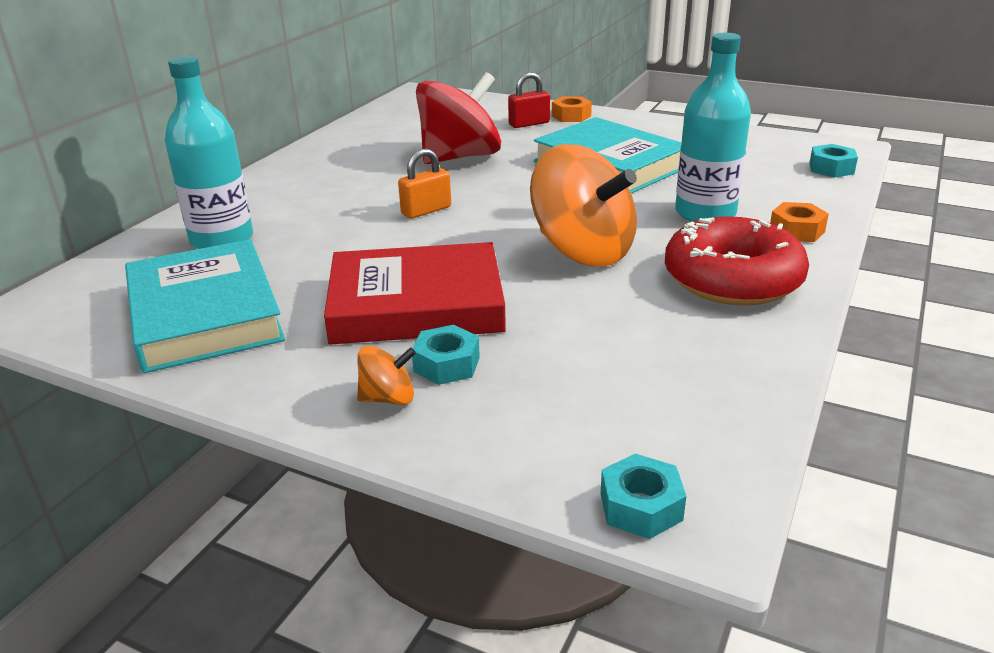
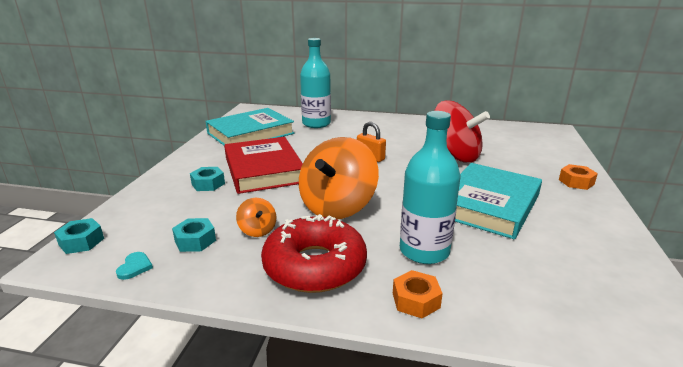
camera: 75 degrees right, 5 degrees down
(388, 398) = (182, 176): orange spinning top -> orange spinning top (257, 230)
(529, 124) = (539, 169): red padlock -> none
(731, 427) = (135, 267): none -> turquoise heart
(831, 168) = (599, 332): turquoise nut -> turquoise nut (195, 240)

